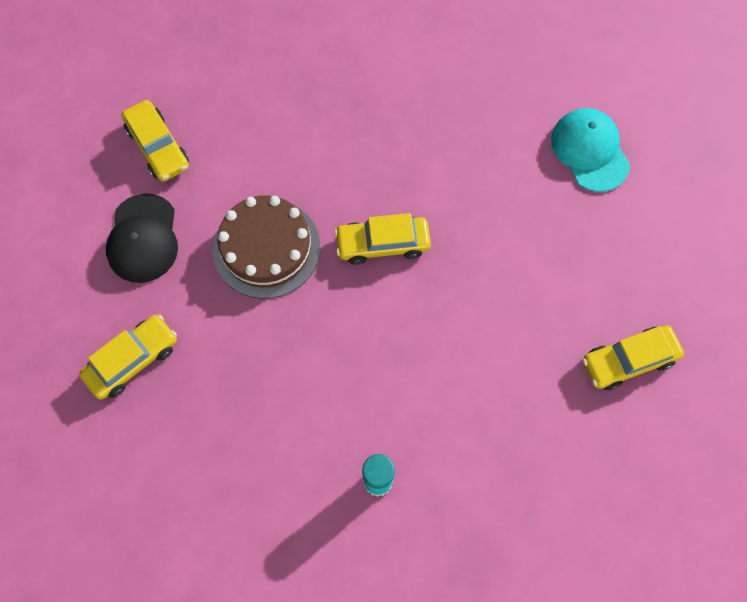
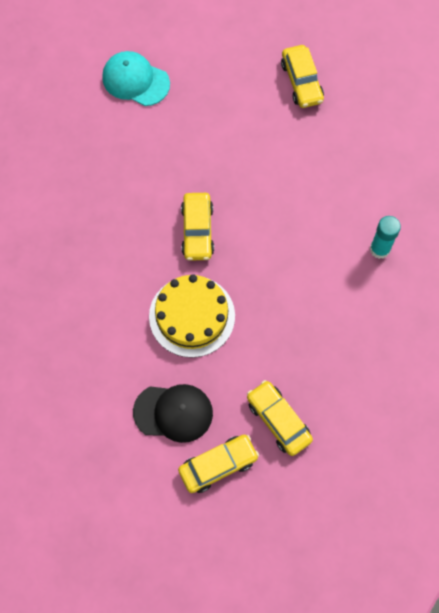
camera: 85 degrees left, 0 degrees up
(158, 147) = (88, 400): yellow car -> yellow car (218, 465)
(266, 248) = (192, 316): brown cake -> yellow cake
(590, 151) = (135, 80): turquoise cap -> turquoise cap turned 45 degrees clockwise

